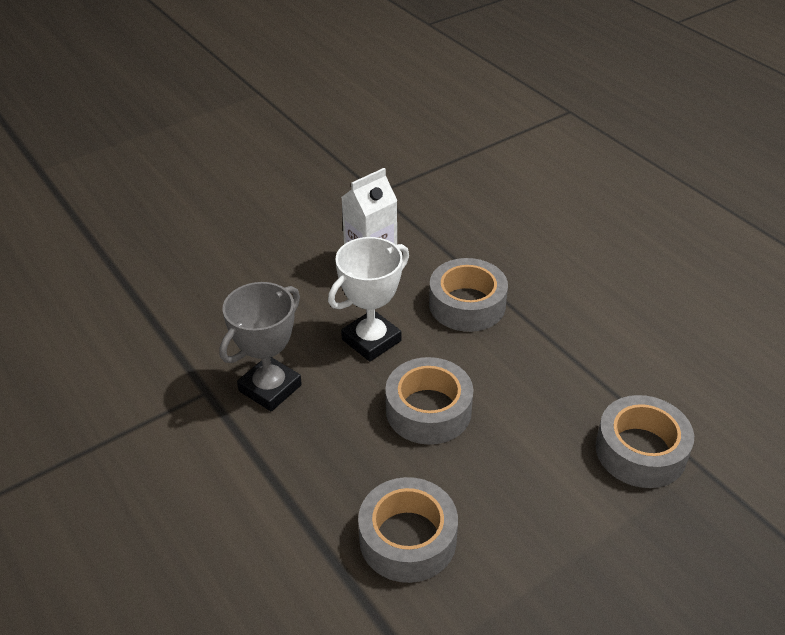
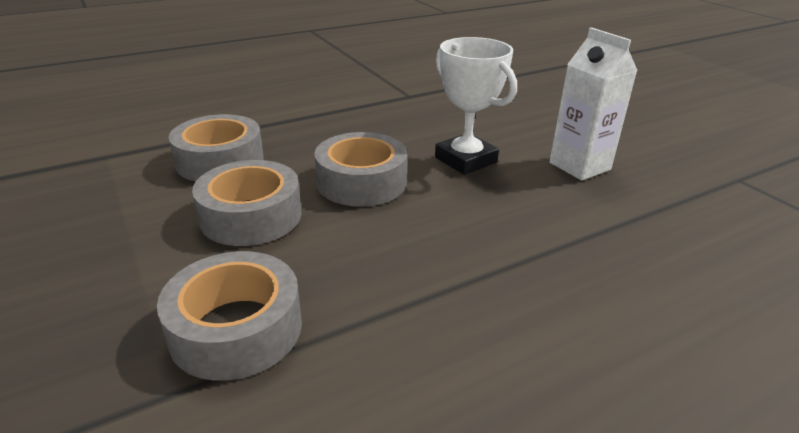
camera: 95 degrees right, 10 degrees down
(270, 388) = (408, 116): grey trophy -> none
(467, 304) = (530, 221): grey tape -> grey tape (251, 216)

